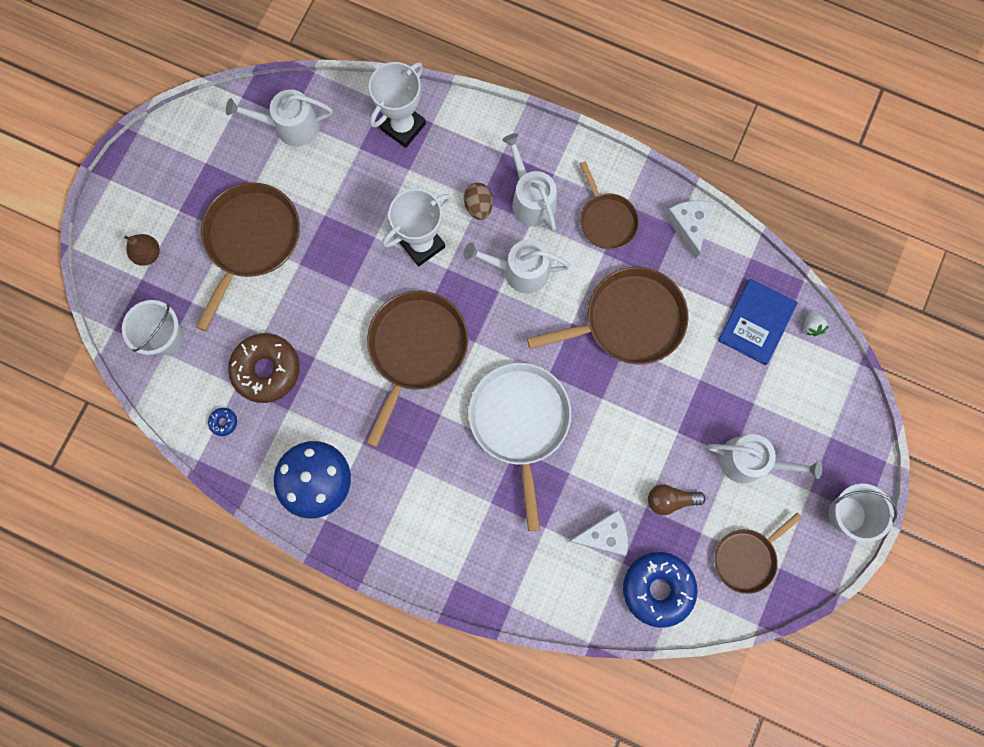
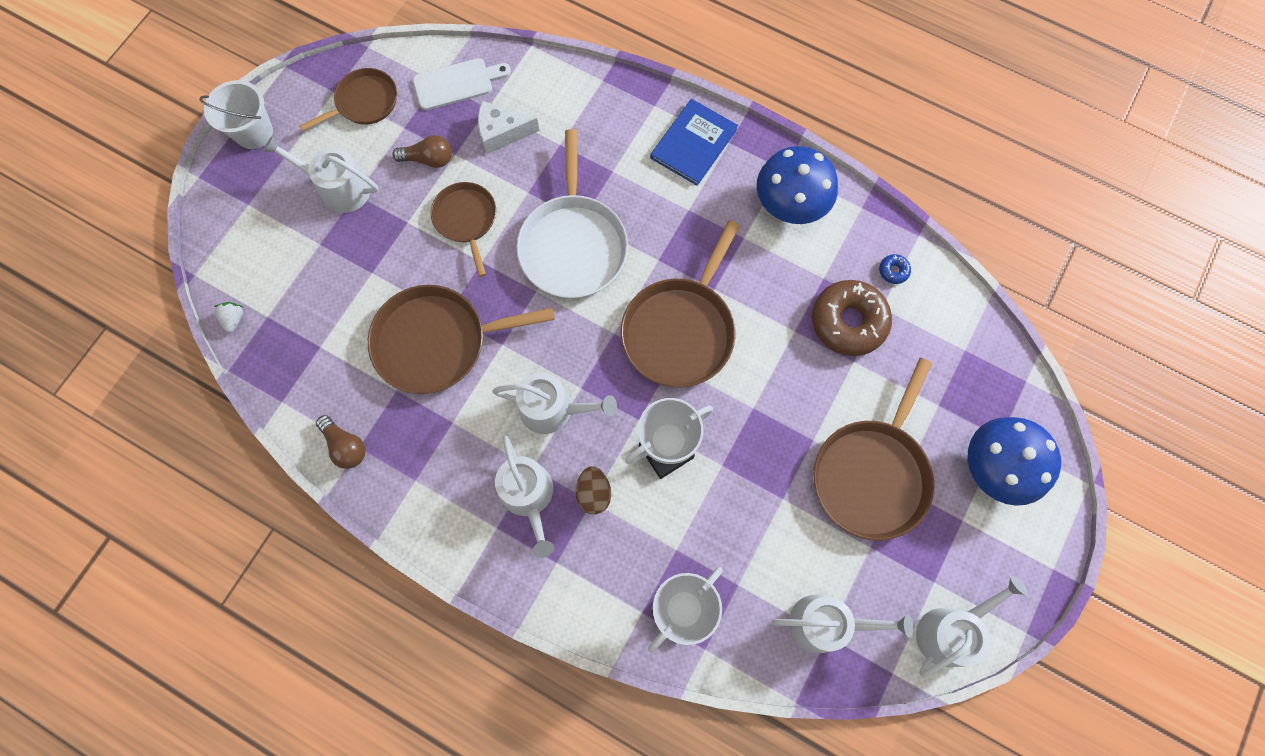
camera: 175 degrees left, 5 degrees down
(148, 254) = (995, 467): brown pear -> blue mushroom
(165, 337) = (965, 367): white bucket -> none
(195, 129) = (950, 631): none -> white watering can
(606, 220) = (441, 462): brown pan -> brown pan (466, 219)
(657, 588) = (457, 83): blue donut -> white cutting board
(688, 226) = (345, 446): white cheese -> brown light bulb
(756, 322) = (294, 328): blue book -> blue book (693, 143)

